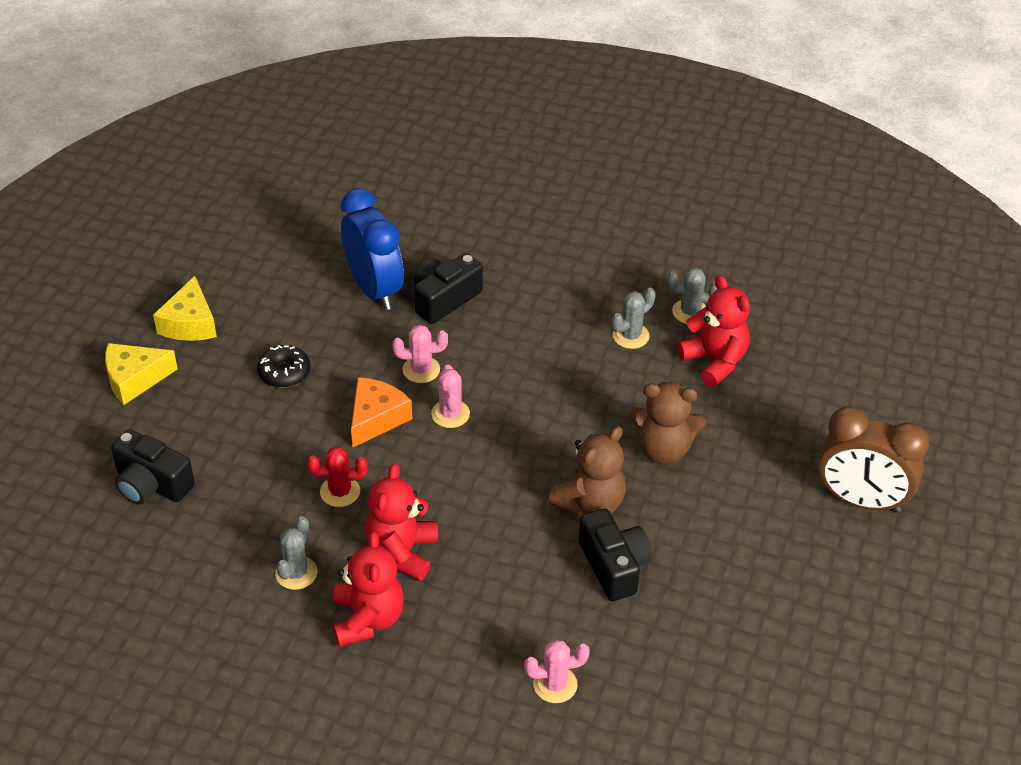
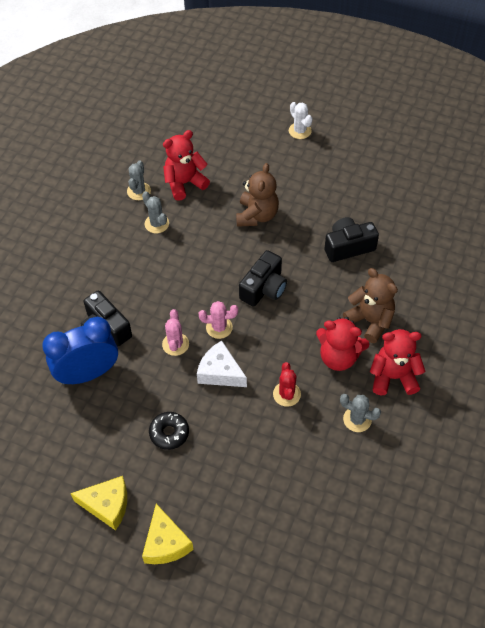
camera: 85 degrees left, 10 degrees up
(151, 484) = (276, 520): black camera -> black camera (264, 288)
(376, 418) = (220, 372): orange cheese -> white cheese
(555, 684) = (435, 281): pink cactus -> none
(590, 503) = (299, 255): brown teddy bear -> brown teddy bear (370, 321)
(861, 500) = (300, 131): brown clock -> white cactus

